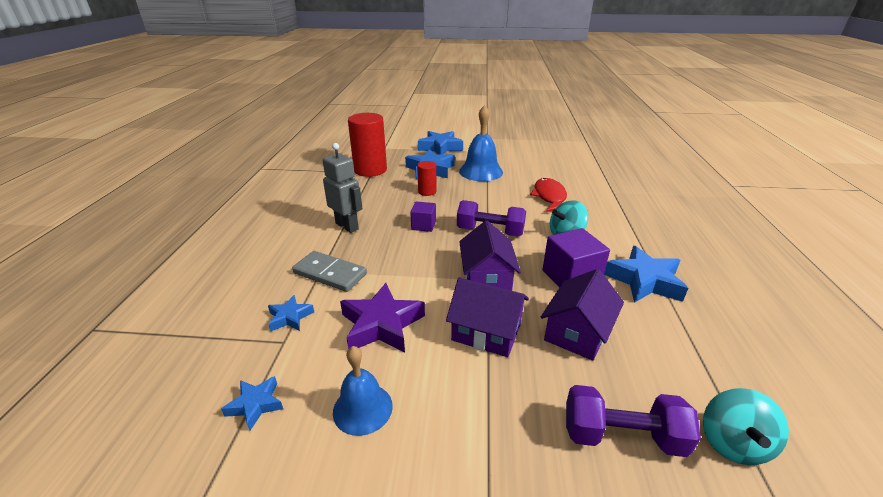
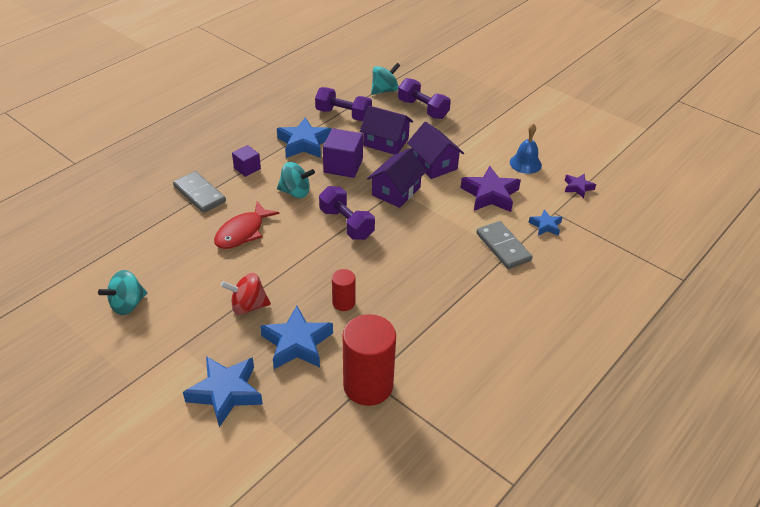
camera: 145 degrees left, 10 degrees up
(255, 405) = (578, 187): blue star -> purple star
(347, 226) = (460, 293): grey robot -> none
(423, 225) = (392, 258): purple cube -> purple cube (247, 168)
(481, 171) = (248, 306): blue bell -> red spinning top
(540, 152) = (127, 305): none -> turquoise spinning top
(577, 332) = (386, 142): purple house -> purple house turned 45 degrees clockwise
(622, 204) = (199, 194): none -> grey domino
(685, 345) = (343, 115): none -> purple dumbbell

